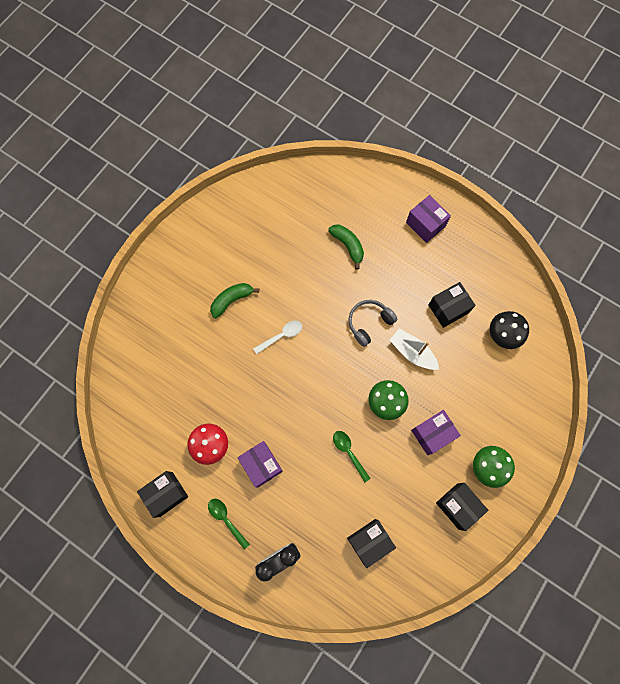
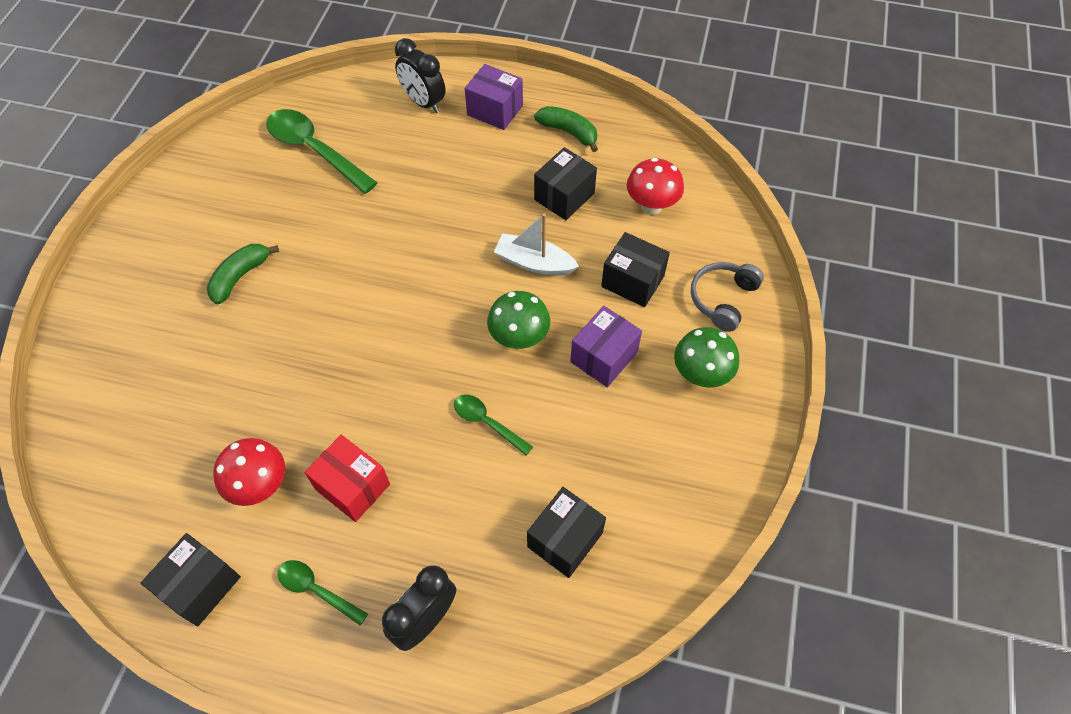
camera: 20 degrees left, 15 degrees down
(261, 465) = (352, 487): purple box -> red box
(281, 336) = (331, 300): white spoon -> none
(300, 219) = (315, 150): none -> green spoon
(348, 246) = (395, 163): green banana -> green banana (568, 132)
(369, 323) = (458, 245): grey headphones -> grey headphones (722, 299)
(380, 202) = (423, 102): none -> black clock
(458, 506) = (680, 441): black box -> black box (632, 281)
(502, 335) = (651, 206): black mushroom -> red mushroom

